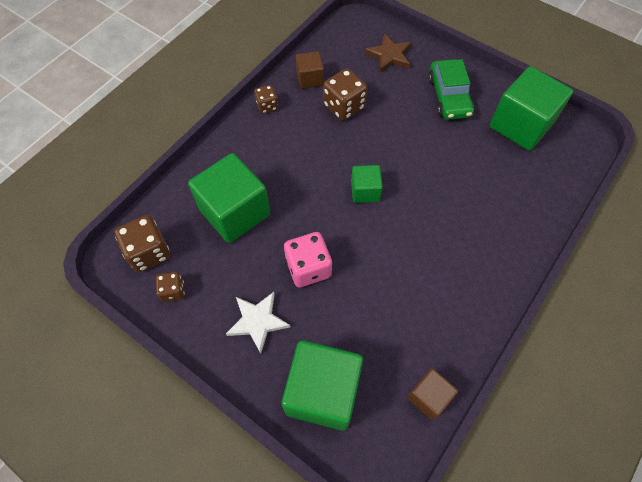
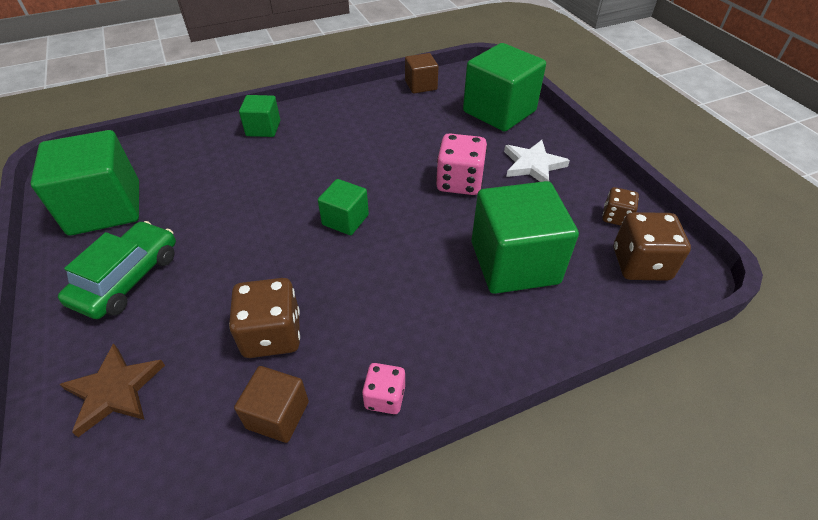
camera: 150 degrees left, 15 degrees down
(267, 106) = (385, 397): brown dice -> pink dice
(509, 246) = (263, 128): none -> green cube

